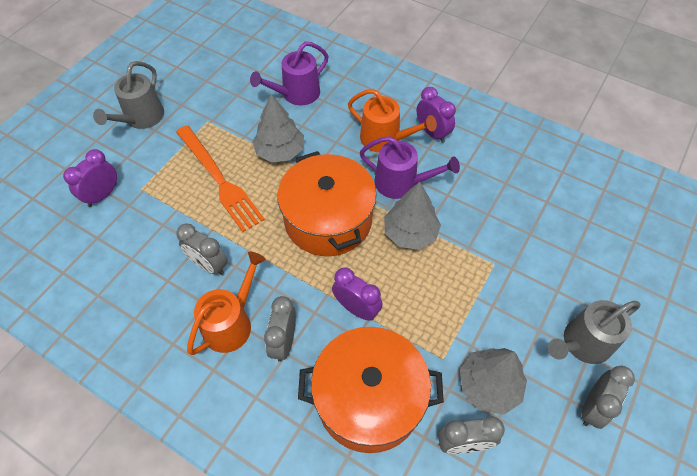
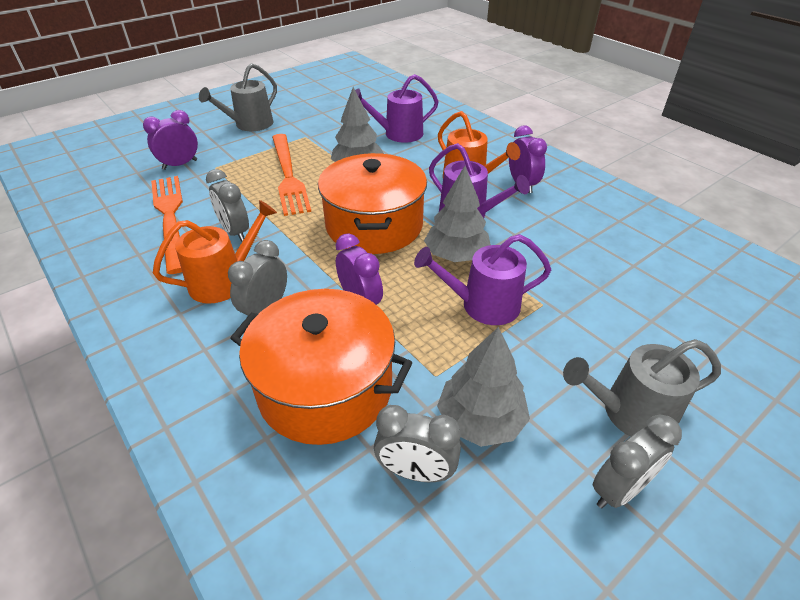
camera: 20 degrees right, 15 degrees down
(137, 267) = (170, 218): none -> orange fork
(451, 279) = (483, 305): none -> purple watering can

